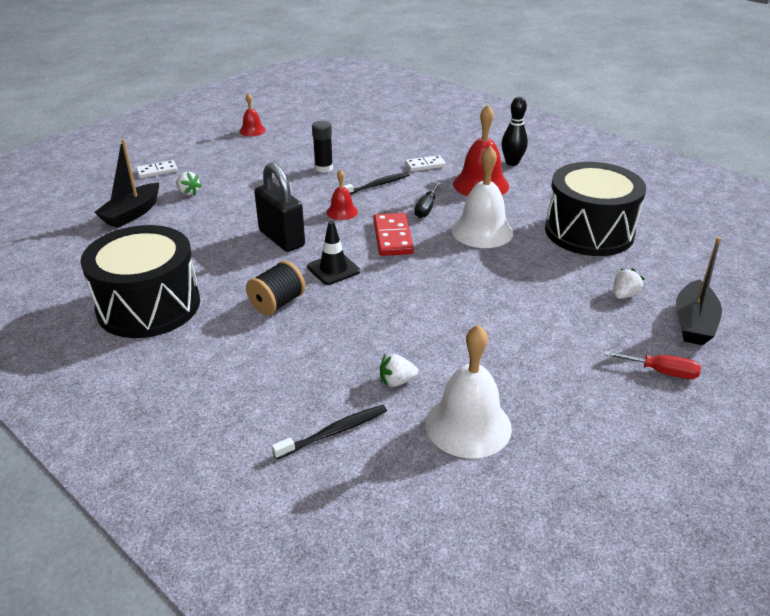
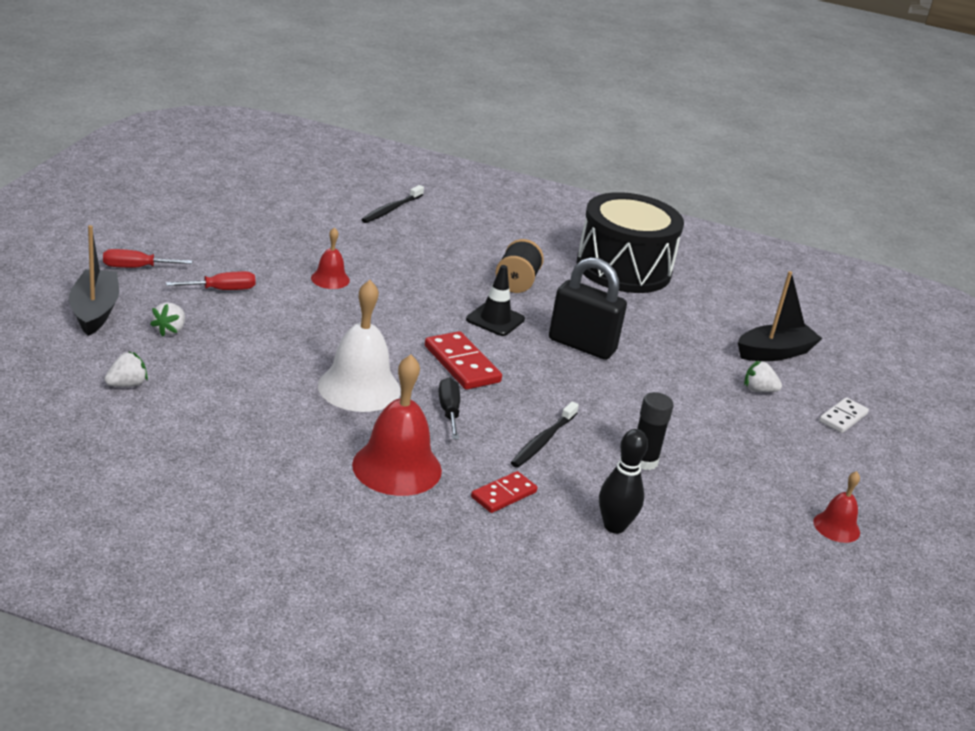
camera: 150 degrees right, 5 degrees down
(132, 213) = (774, 353): black boat -> black boat turned 60 degrees clockwise
(342, 212) = (550, 390): red bell -> red bell (330, 279)
(396, 381) = (366, 240): white strawberry -> white strawberry (127, 384)
(425, 165) = (504, 495): white domino -> red domino
(468, 425) = (295, 221): white bell -> none
(512, 163) = (367, 527): black bowling pin -> black bowling pin (614, 526)
(573, 332) = (222, 290): none -> red screwdriver
(589, 232) = (217, 407): black drum -> none

